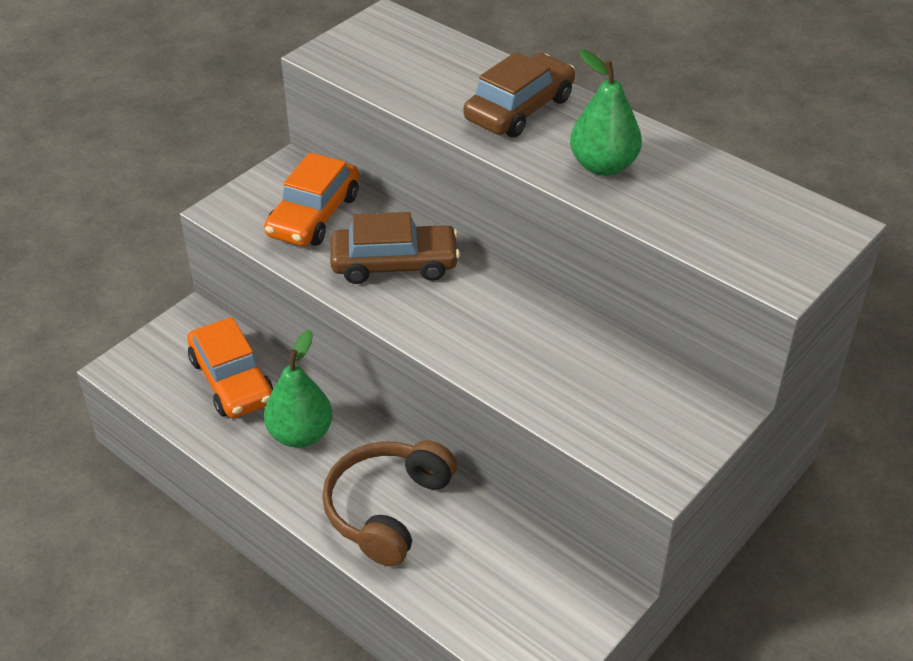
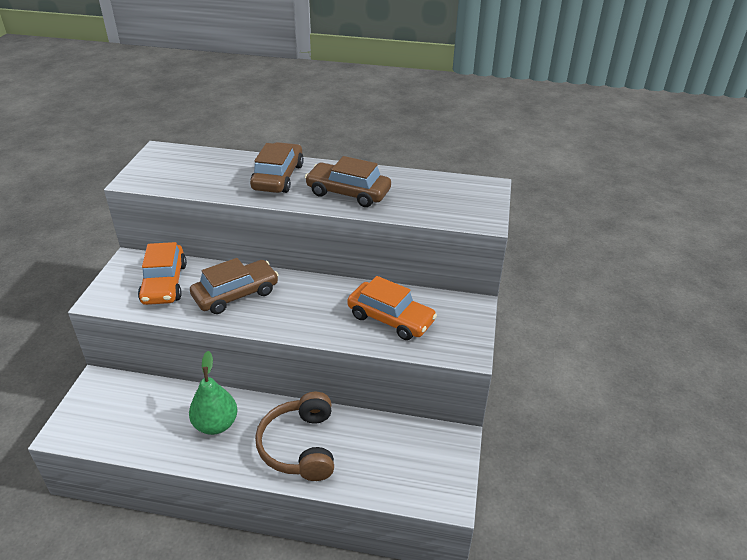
camera: 30 degrees left, 5 degrees down
(232, 380) = (148, 410): orange car -> orange car (390, 318)
(603, 166) = (348, 193): green pear -> brown car

